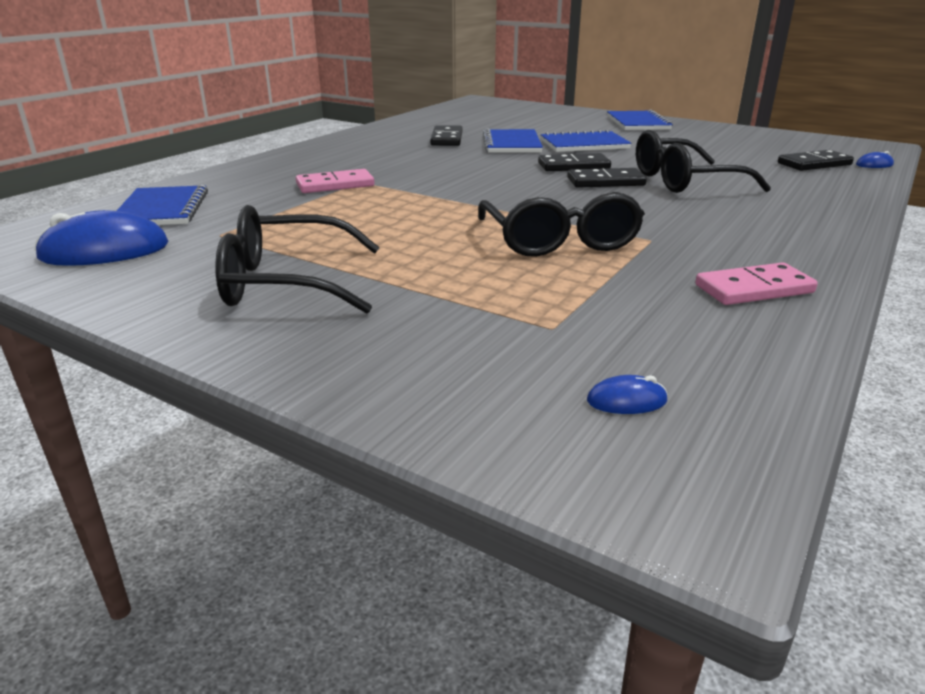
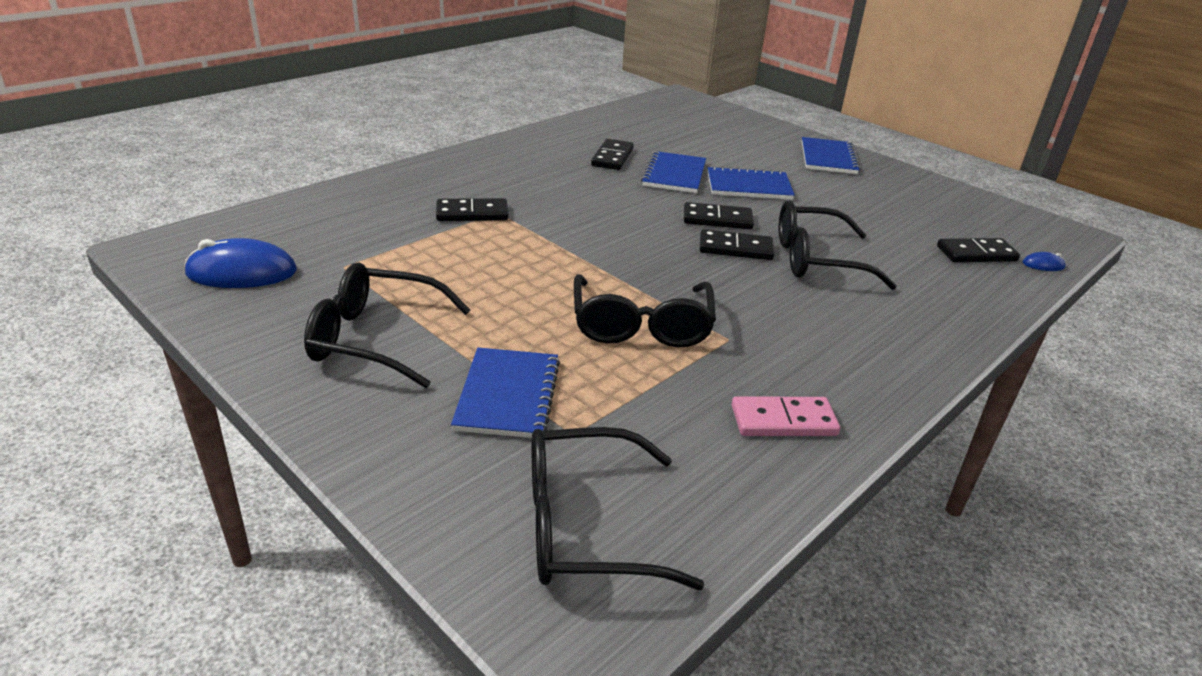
camera: 10 degrees right, 5 degrees up
(162, 209) = (306, 224): blue notebook -> blue notebook (507, 395)
(335, 185) = (472, 213): pink domino -> black domino
(626, 401) = (587, 526): blue mouse -> black glasses

